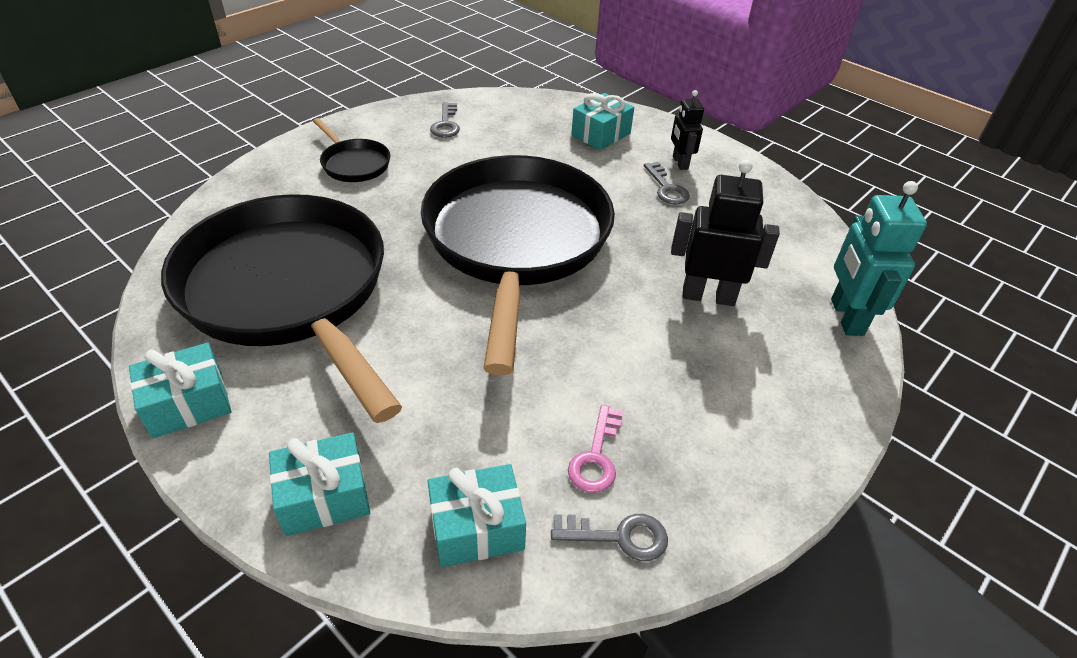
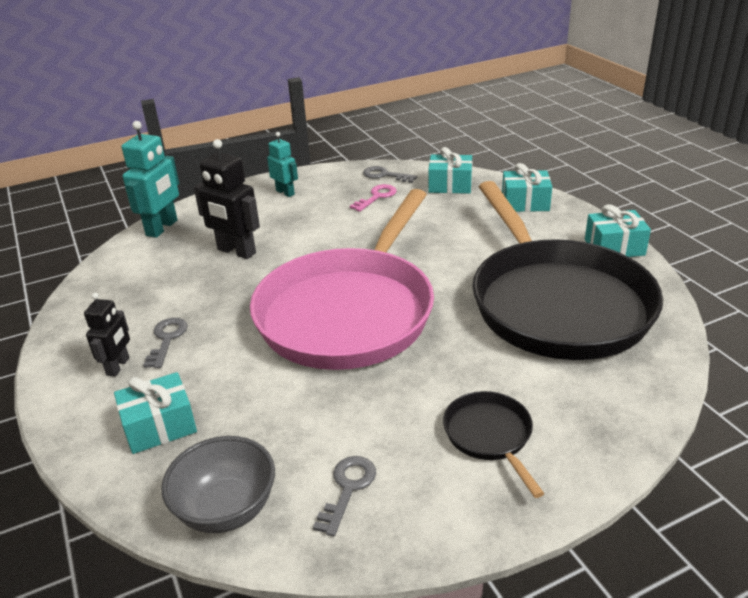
camera: 155 degrees left, 10 degrees down
(515, 106) = (226, 509): none -> grey bowl
(516, 242) = (350, 311): black pan -> pink pan
(757, 435) = (285, 192): none -> turquoise robot

